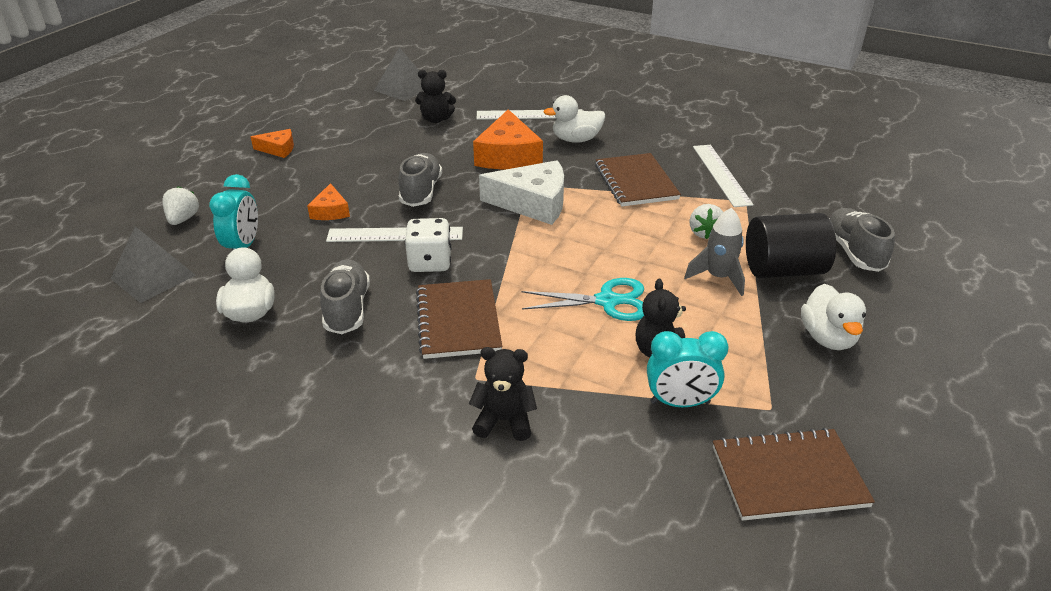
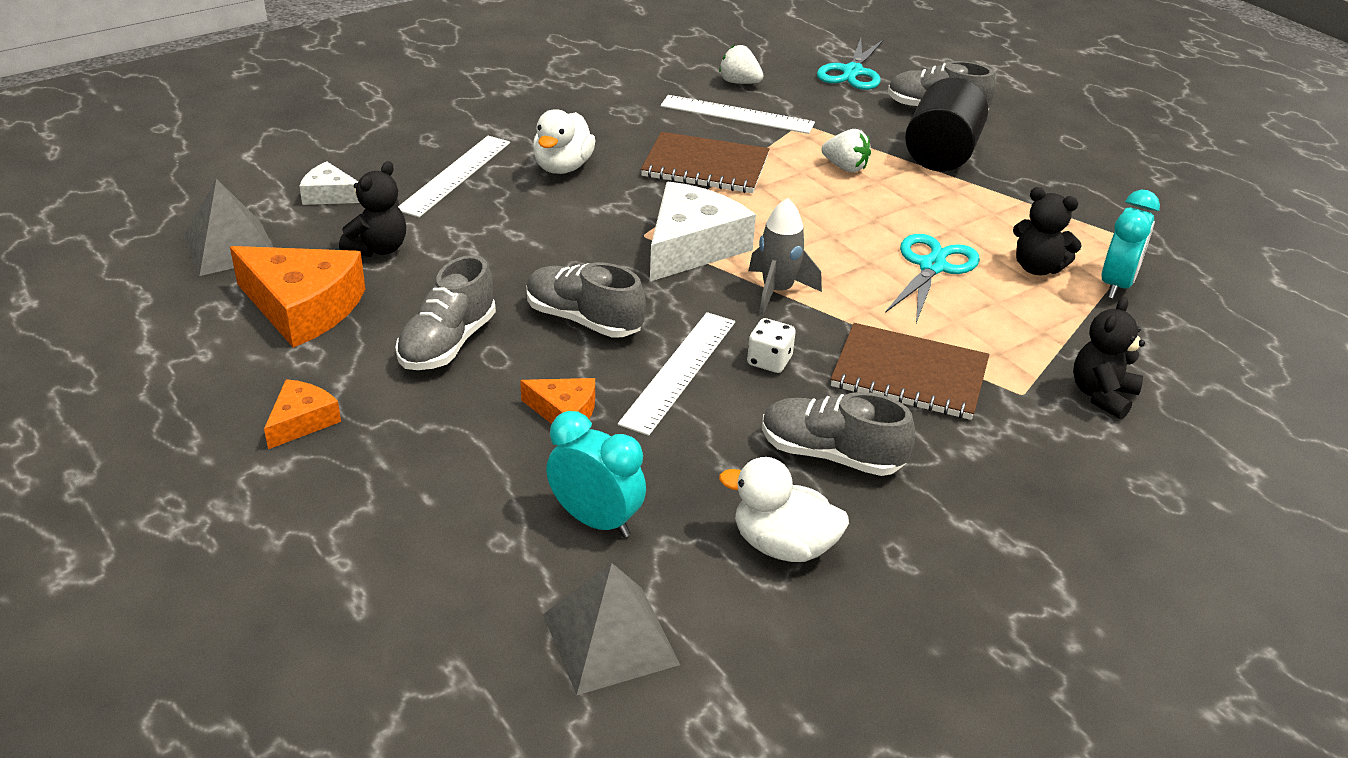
camera: 65 degrees left, 0 degrees up
(183, 219) = (447, 576): white strawberry -> white strawberry (739, 82)
(367, 162) = (447, 343): none -> grey shoe
(430, 262) = (769, 361): white dice -> white dice, size x0.64
(473, 93) = (329, 195): none -> white cheese
(508, 155) = (553, 226): orange cheese -> orange cheese (303, 307)
(718, 277) = (931, 191): grey rocket -> grey rocket (777, 291)
(788, 477) = (1232, 269): brown notebook -> none
(828, 338) = (1059, 177): white duck -> none
(858, 201) = (852, 72): none -> turquoise scissors

